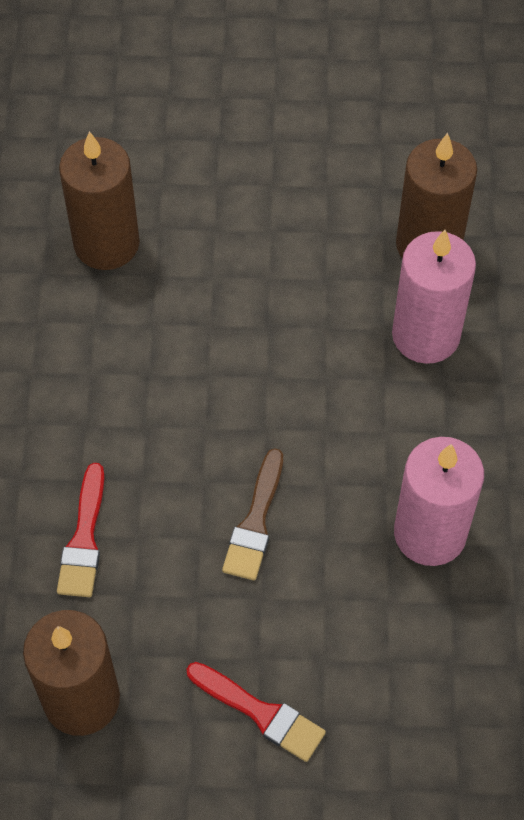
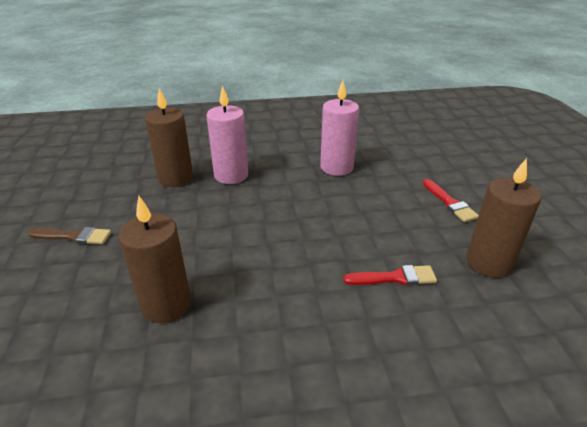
camera: 100 degrees left, 25 degrees down
(255, 522) = (353, 215): brown brush -> brown brush (74, 236)
(261, 713) = (450, 203): red brush -> red brush turned 135 degrees clockwise

